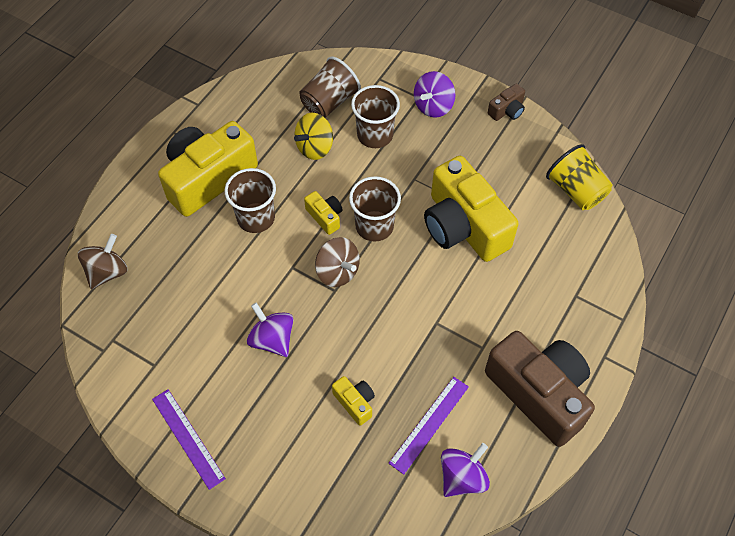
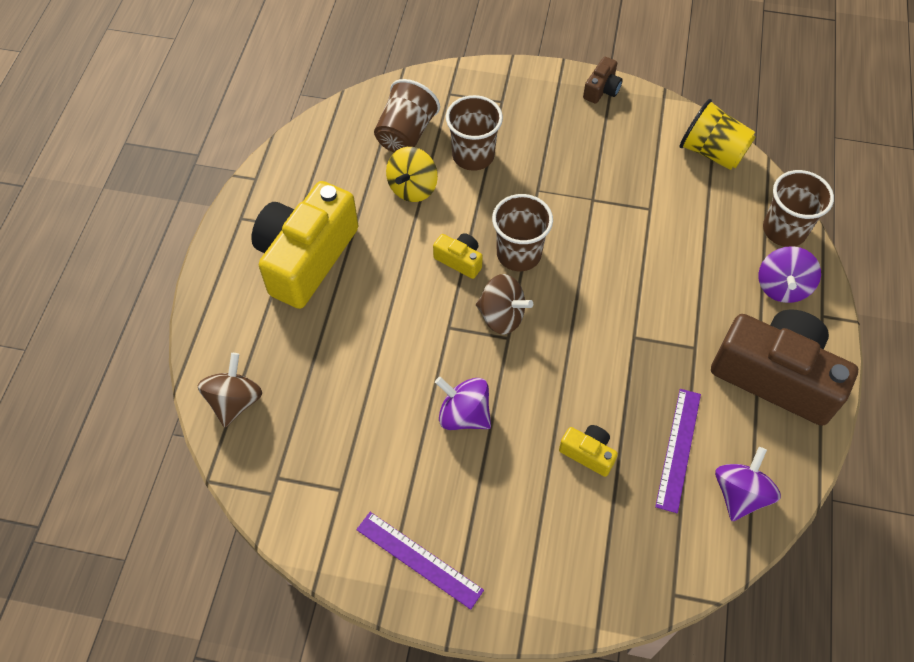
camera: 20 degrees left, 0 degrees up
(256, 218) = (382, 285): brown cup -> brown cup (784, 230)
(433, 106) = (521, 107): purple spinning top -> purple spinning top (782, 287)
(463, 226) = (614, 224): yellow camera -> none

